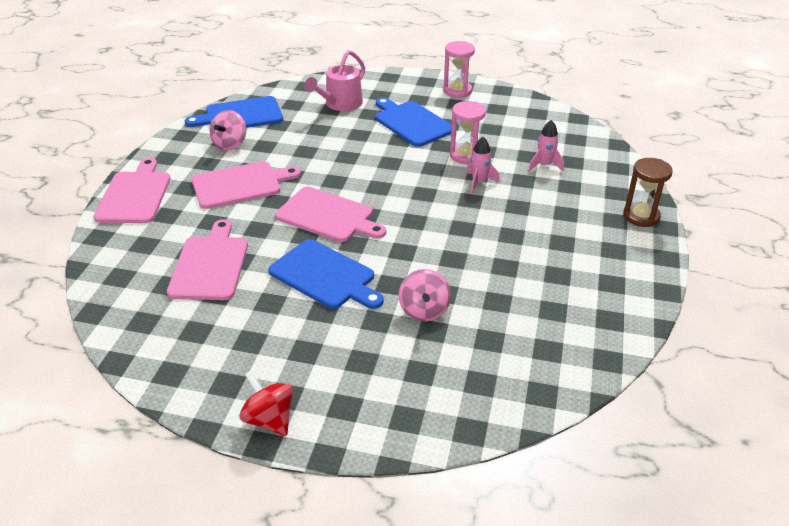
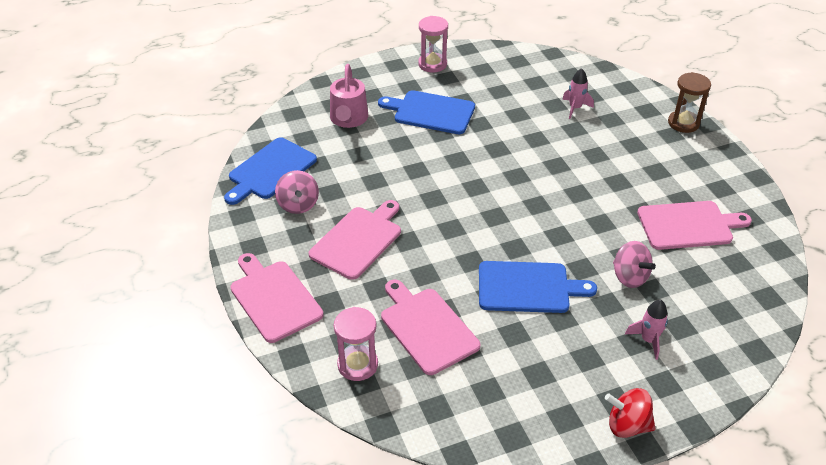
camera: 35 degrees left, 5 degrees up
(328, 216) = (467, 233): pink cutting board -> pink cutting board (688, 225)
(465, 155) = (509, 125): pink hourglass -> pink hourglass (357, 365)
(479, 182) = (546, 146): pink rocket -> pink rocket (648, 340)

